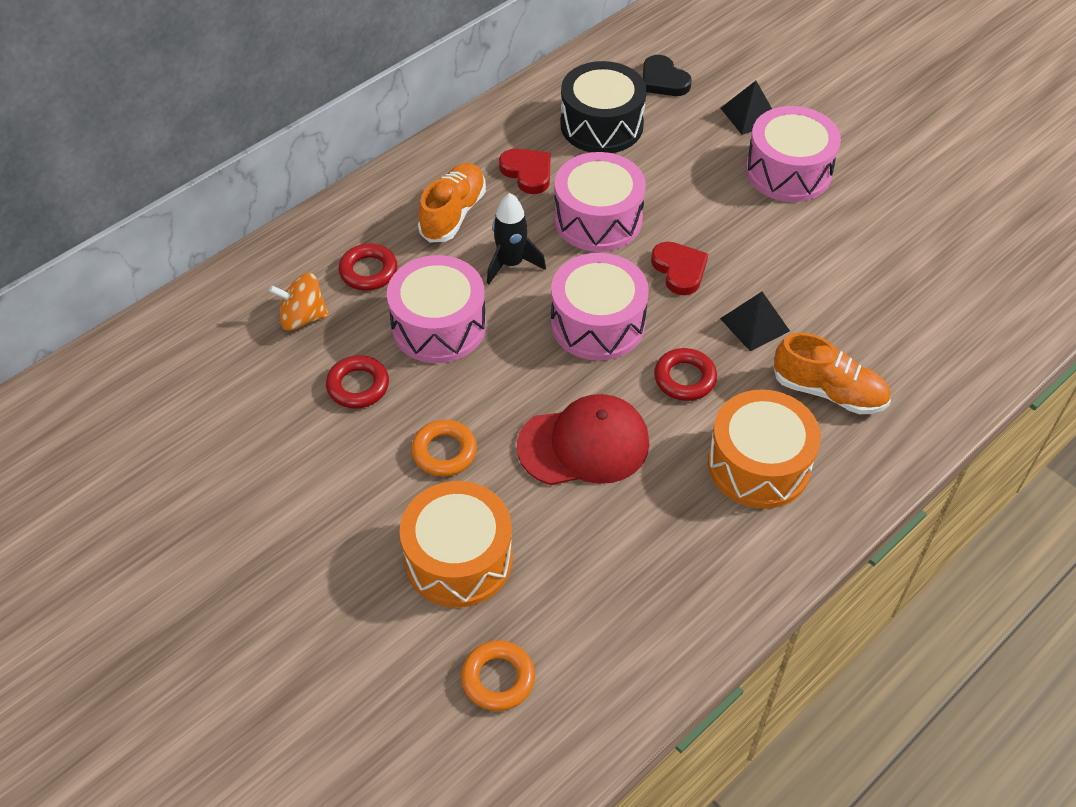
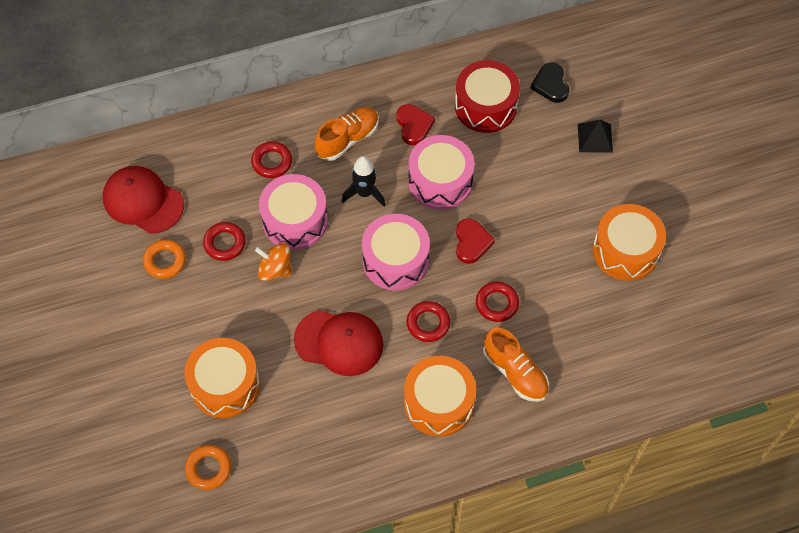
camera: 25 degrees right, 10 degrees up
(213, 377) = (143, 201): none -> red cap
(302, 317) = (215, 180): orange spinning top -> orange spinning top (275, 269)
(444, 452) = (253, 311): orange ring -> orange ring (165, 261)
(601, 125) = (485, 106): black drum -> red drum
(754, 324) = (497, 303): black pyramid -> red ring
(788, 171) = (593, 195): pink drum -> none
(865, 214) = (625, 250): none -> orange drum

